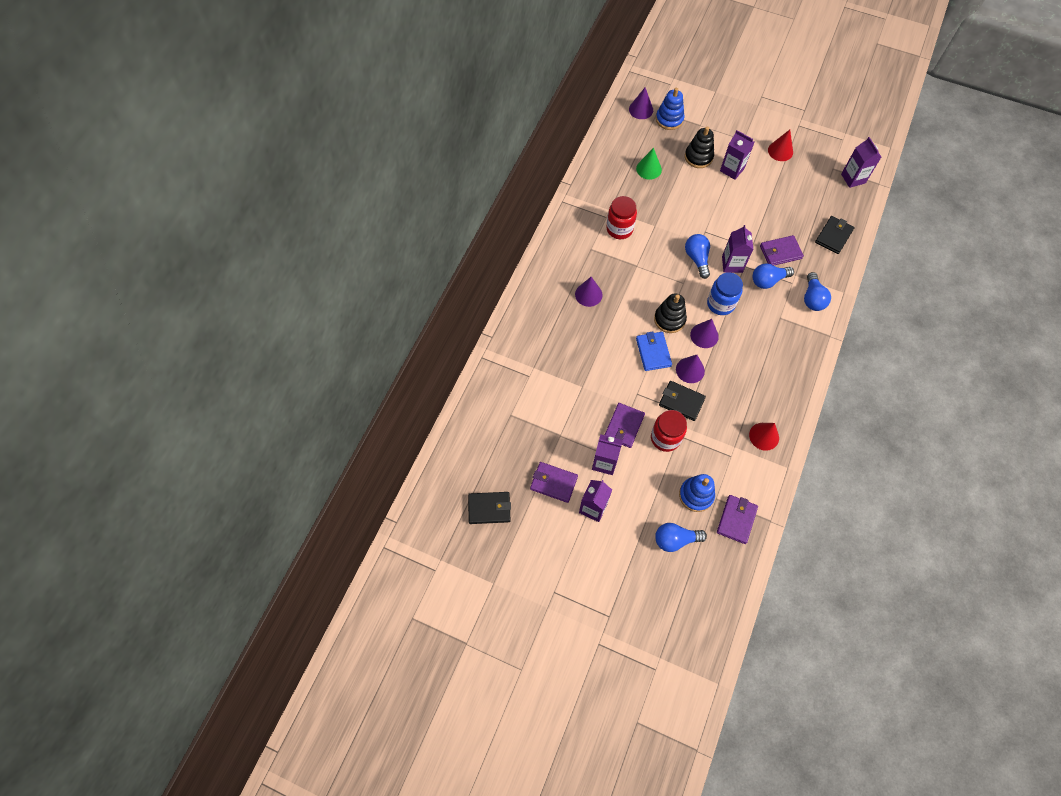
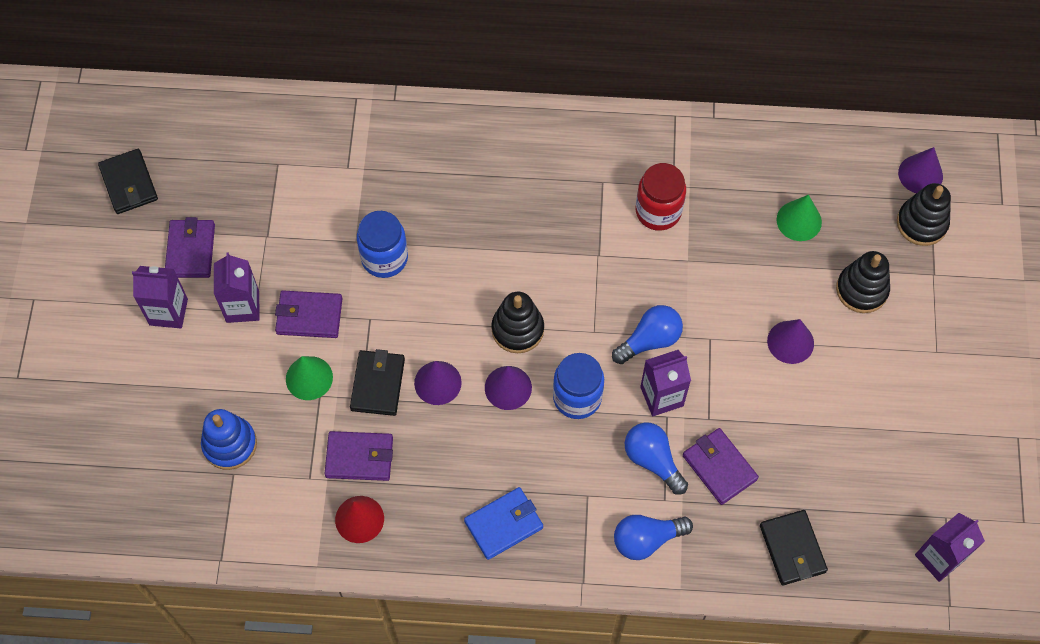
camera: 70 degrees right, 0 degrees up
(588, 294) = (517, 203): purple cone -> purple cone (790, 342)
(599, 374) = (384, 258): none -> blue jar
(653, 352) = (449, 322): blue wallet -> blue wallet (503, 524)
(665, 438) = (309, 378): red jar -> green cone
(669, 119) = (921, 223): blue stacking toy -> black stacking toy
(675, 539) = (152, 433): blue light bulb -> none
(732, 169) = (860, 349): purple carton -> none
(736, 520) = (207, 511): purple wallet -> purple wallet (359, 457)
(780, 151) = (941, 419): red cone -> none
(833, 236) = (792, 549): black wallet -> black wallet turned 60 degrees clockwise

